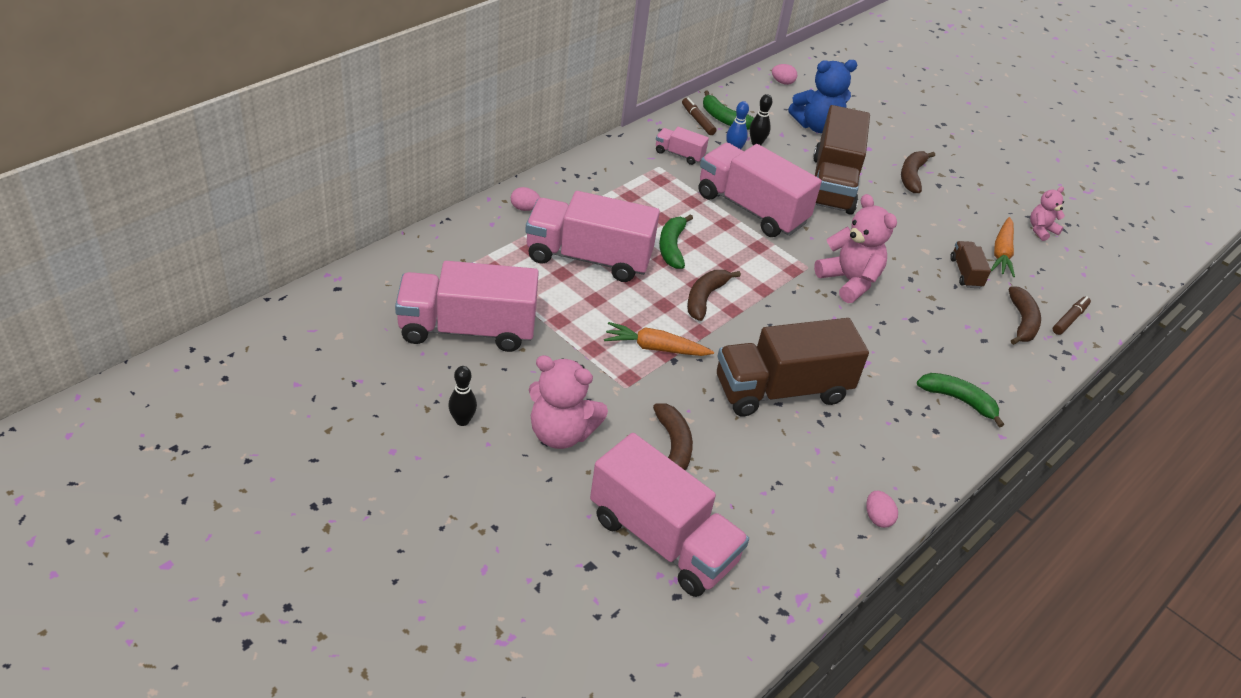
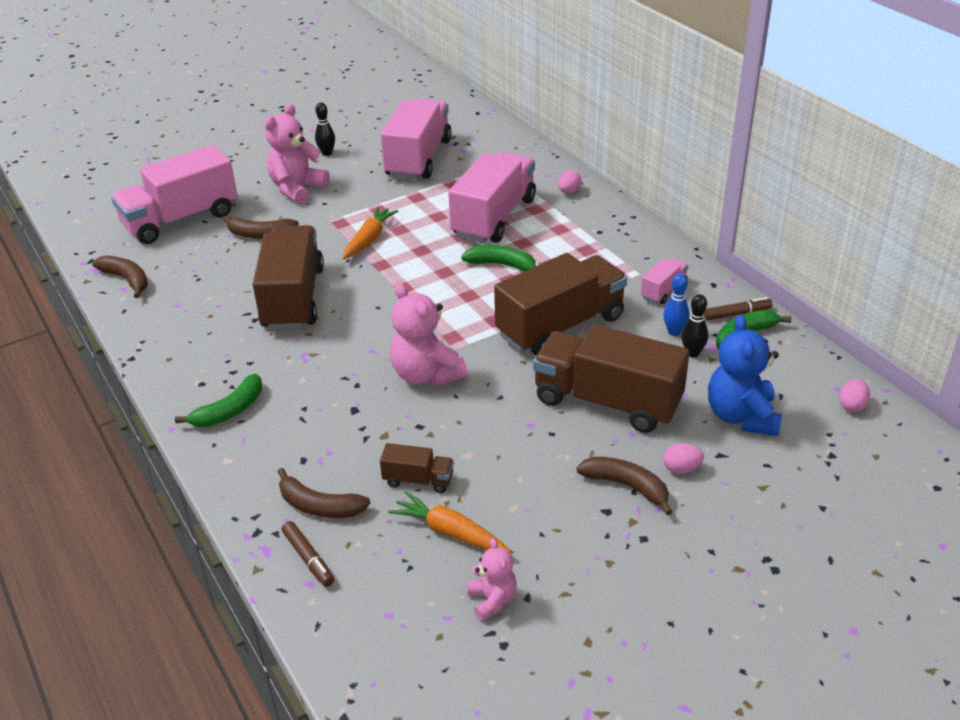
camera: 110 degrees right, 5 degrees down
(705, 298) = (424, 274): brown banana -> brown banana (127, 280)
(751, 209) = (560, 326): pink truck -> brown truck
(849, 281) = (426, 374): pink teddy bear -> pink teddy bear turned 75 degrees clockwise
(877, 518) = (134, 323): pink egg -> pink egg (681, 468)

